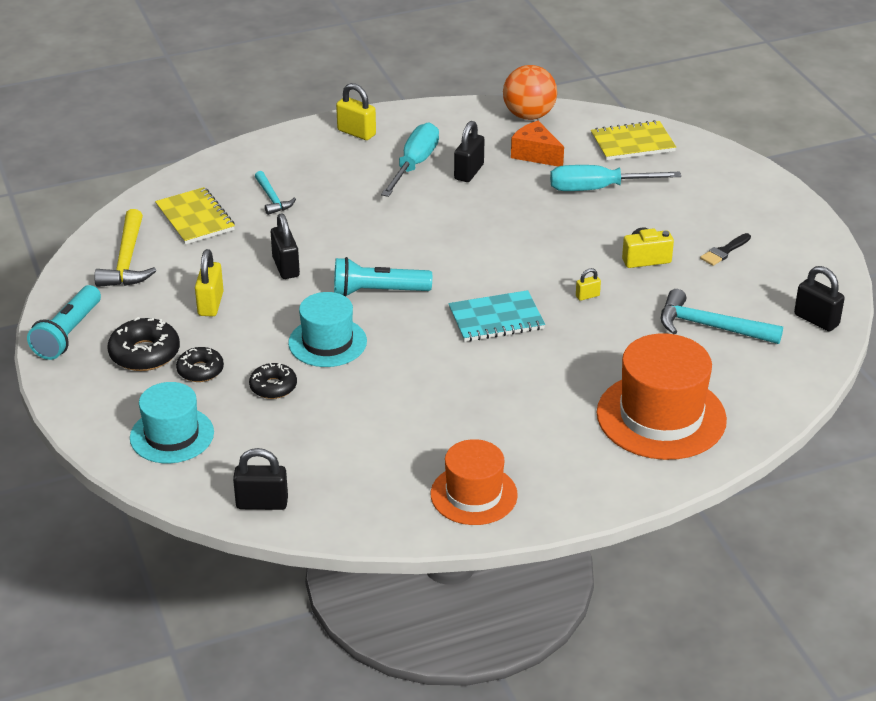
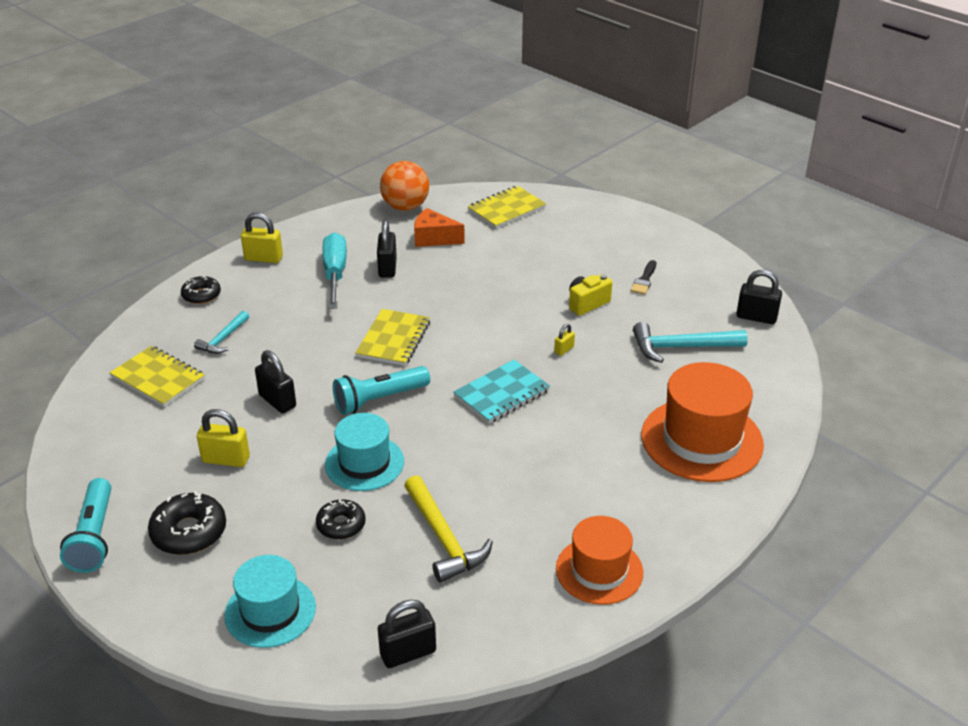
camera: 25 degrees left, 0 degrees up
(127, 261) = (113, 440): yellow hammer -> yellow hammer (444, 539)
(200, 370) = (257, 531): black donut -> black donut (201, 295)
(210, 304) = (226, 459): yellow padlock -> yellow padlock turned 60 degrees counterclockwise
(272, 199) = (223, 339): turquoise hammer -> turquoise hammer turned 75 degrees clockwise
(428, 241) = (393, 339): none -> yellow notebook
(597, 189) = (506, 254): turquoise screwdriver -> none

